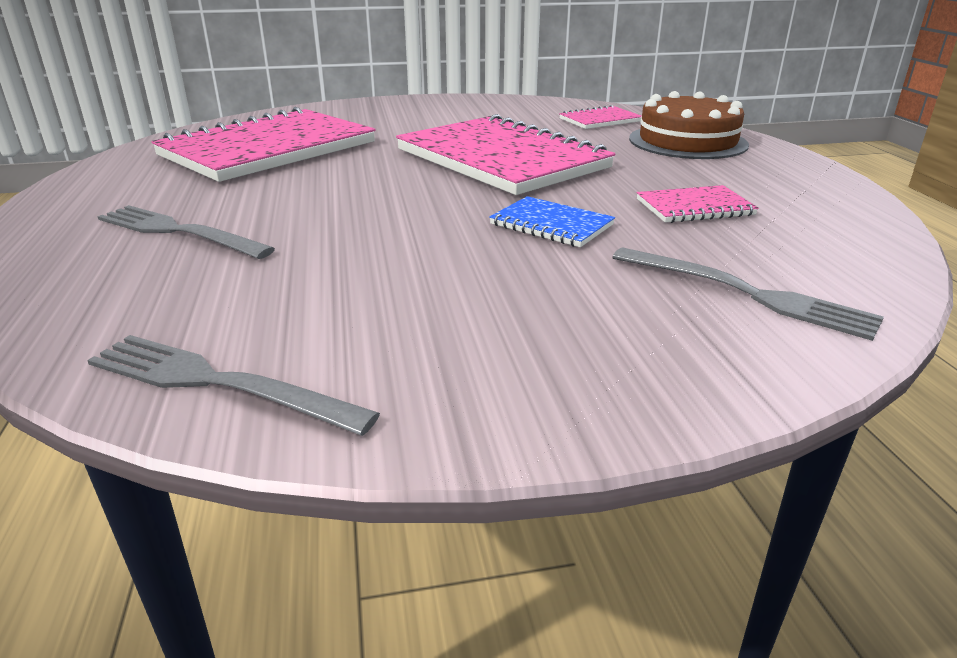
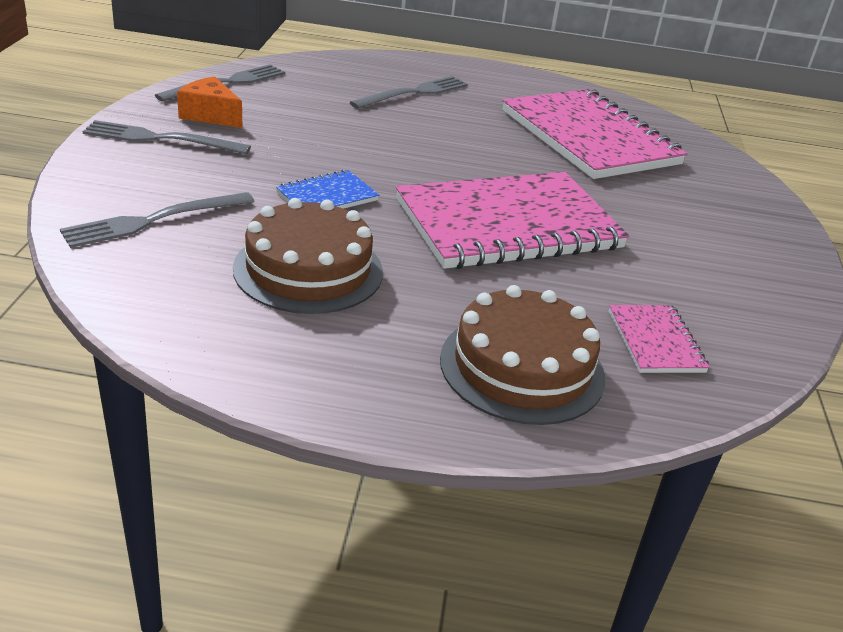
camera: 105 degrees right, 5 degrees up
(395, 352) = (210, 115): none -> orange cheese
(535, 365) = (161, 139): none -> grey fork
(694, 207) = (308, 270): pink notebook -> brown cake

